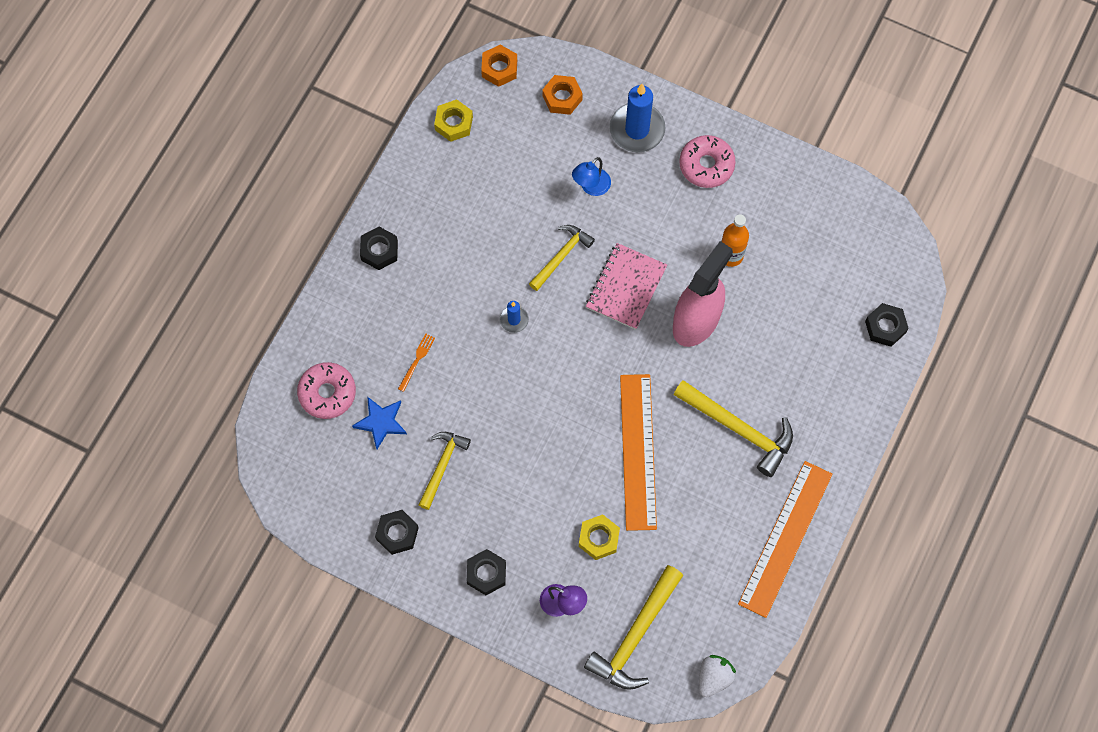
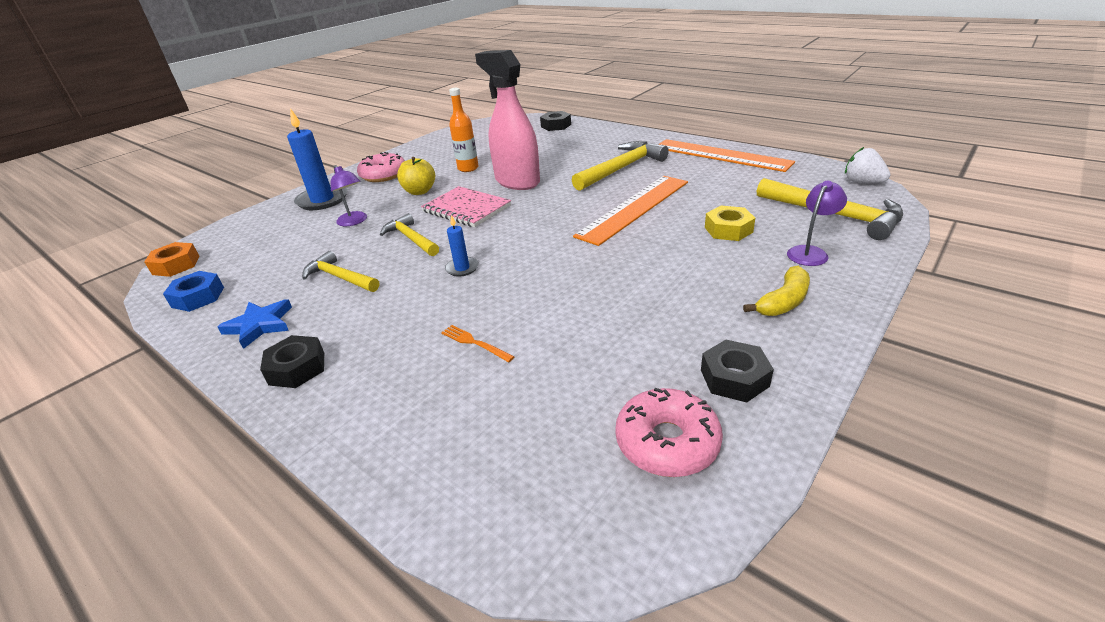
camera: 75 degrees left, 35 degrees down
(327, 393) = (483, 444): pink donut -> pink donut (667, 442)
(381, 422) = (553, 384): blue star -> blue star (260, 325)
(442, 466) = (631, 329): yellow hammer -> yellow hammer (340, 277)
(454, 123) = (198, 297): yellow nut -> blue nut
(486, 573) = (783, 301): black nut -> yellow banana
(562, 98) = (251, 232): orange nut -> none
(591, 187) = (354, 222): blue lamp -> purple lamp
(638, 451) = (634, 208): orange ruler -> orange ruler turned 60 degrees counterclockwise
(664, 224) = (419, 191): none -> yellow apple

